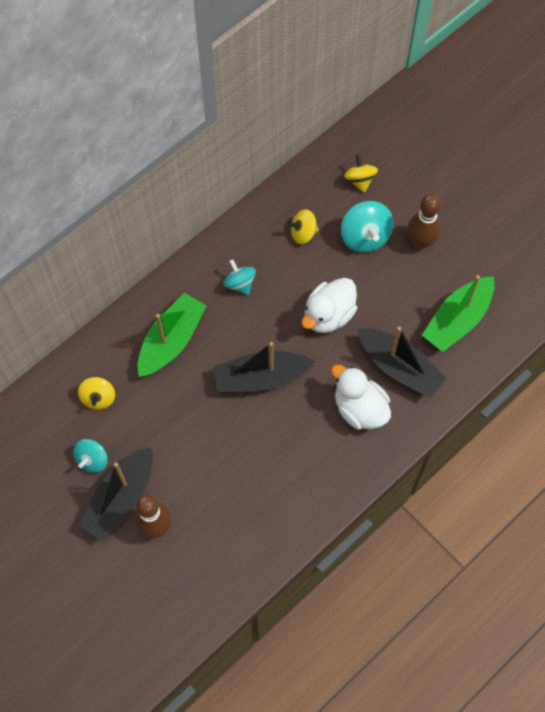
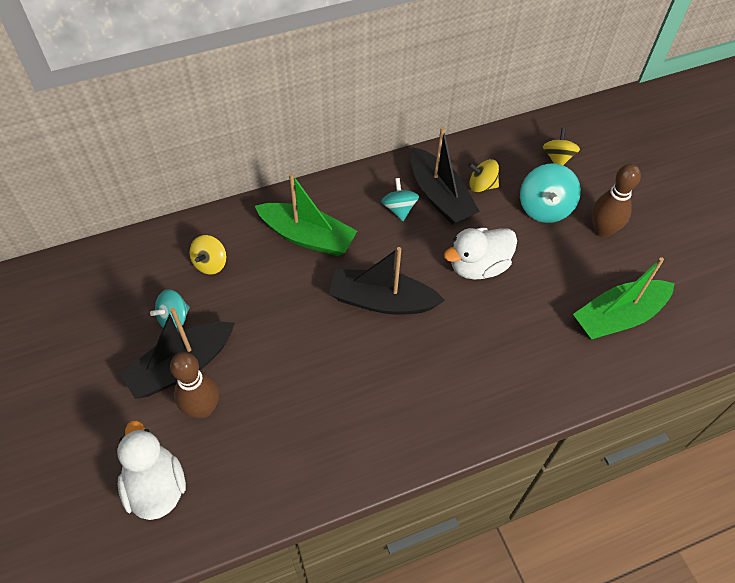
camera: 20 degrees right, 10 degrees down
(171, 341) = (307, 237): green boat -> green boat turned 60 degrees clockwise
(359, 408) = (476, 368): white duck -> white duck (156, 487)
(399, 367) = (536, 342): black boat -> black boat (439, 196)

